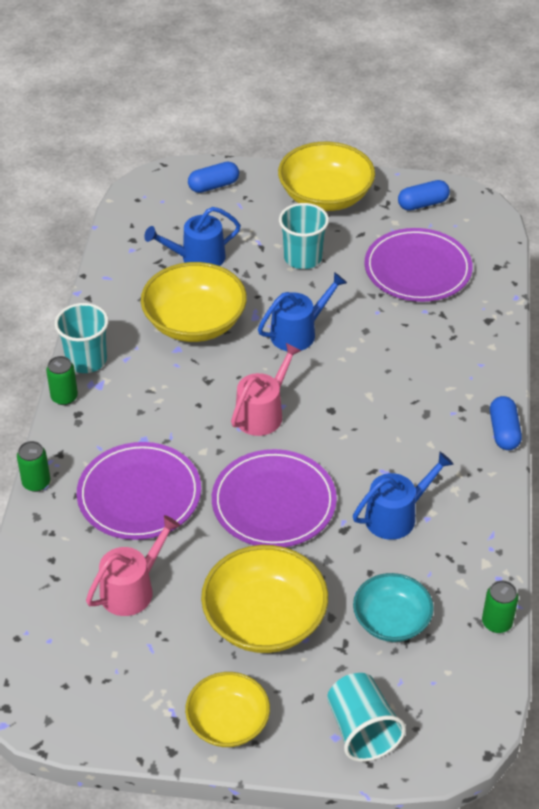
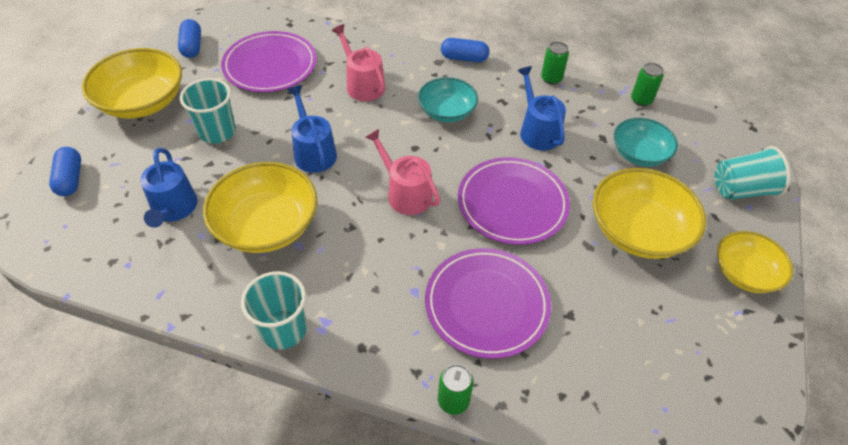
camera: 80 degrees left, 5 degrees up
(64, 397) = (332, 358): green can -> green can (551, 78)
(132, 589) = (603, 326): pink watering can -> pink watering can (362, 84)
(399, 428) = (447, 111): none -> turquoise bowl

